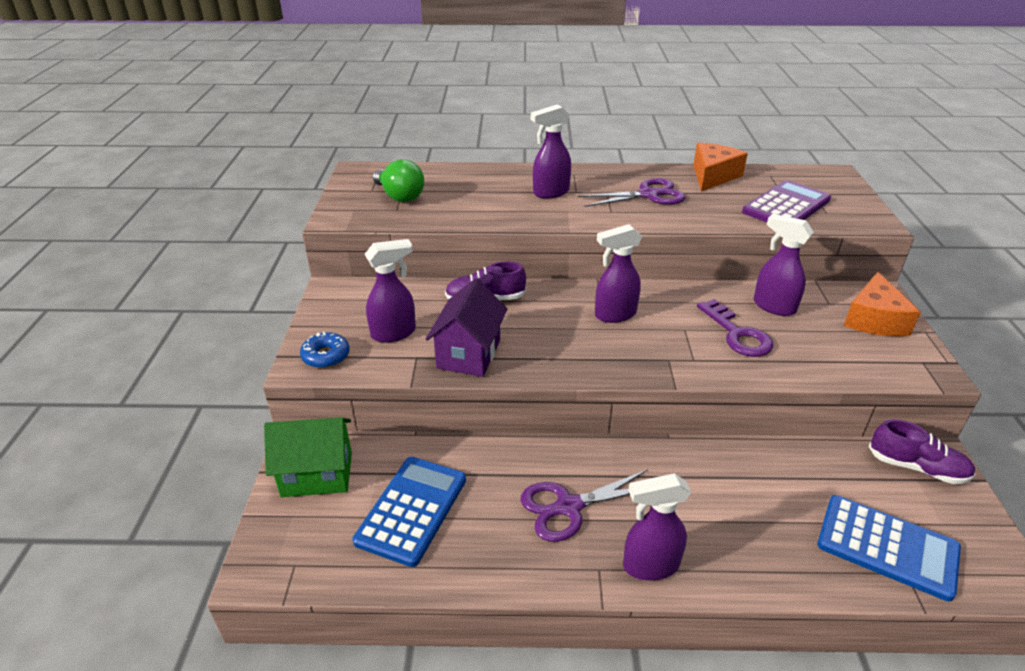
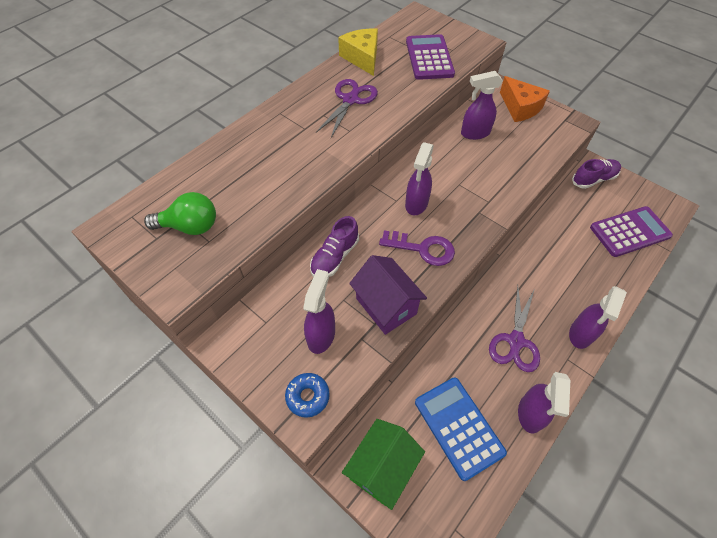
camera: 50 degrees left, 20 degrees up
(550, 192) = (291, 141): purple spray bottle -> purple spray bottle (530, 414)
(713, 176) = (362, 58): orange cheese -> yellow cheese
(737, 334) = (484, 166): purple key -> purple key (422, 249)
(887, 547) = (629, 232): blue calculator -> purple calculator

